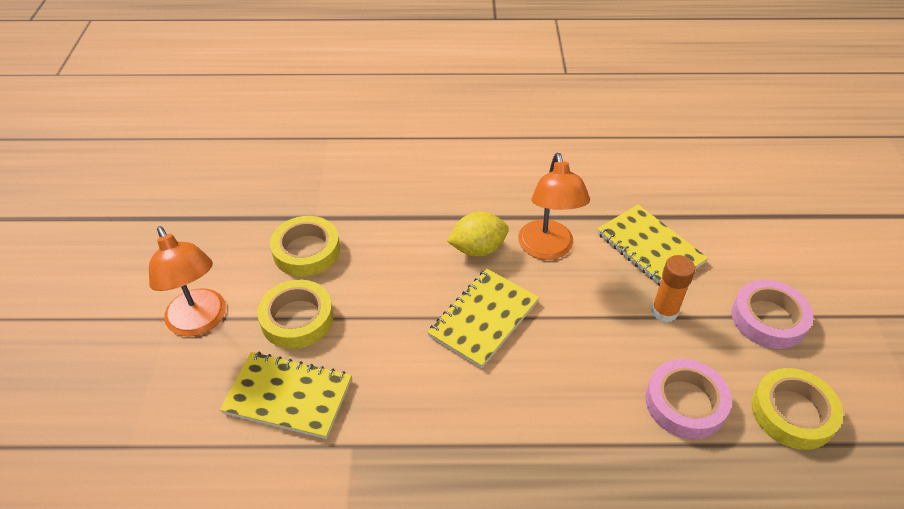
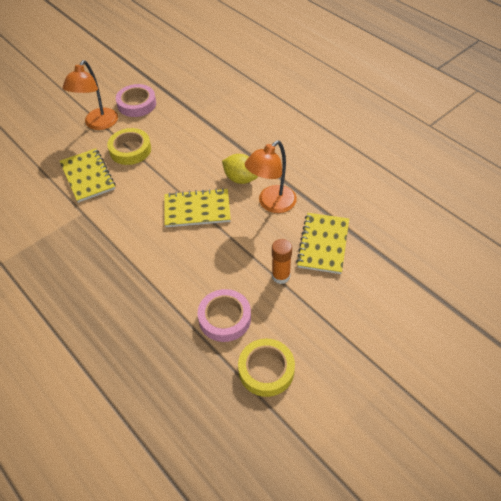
camera: 50 degrees right, 5 degrees up
(306, 251) = (171, 125): yellow tape -> none
(768, 319) = (328, 325): pink tape -> pink tape (137, 104)

